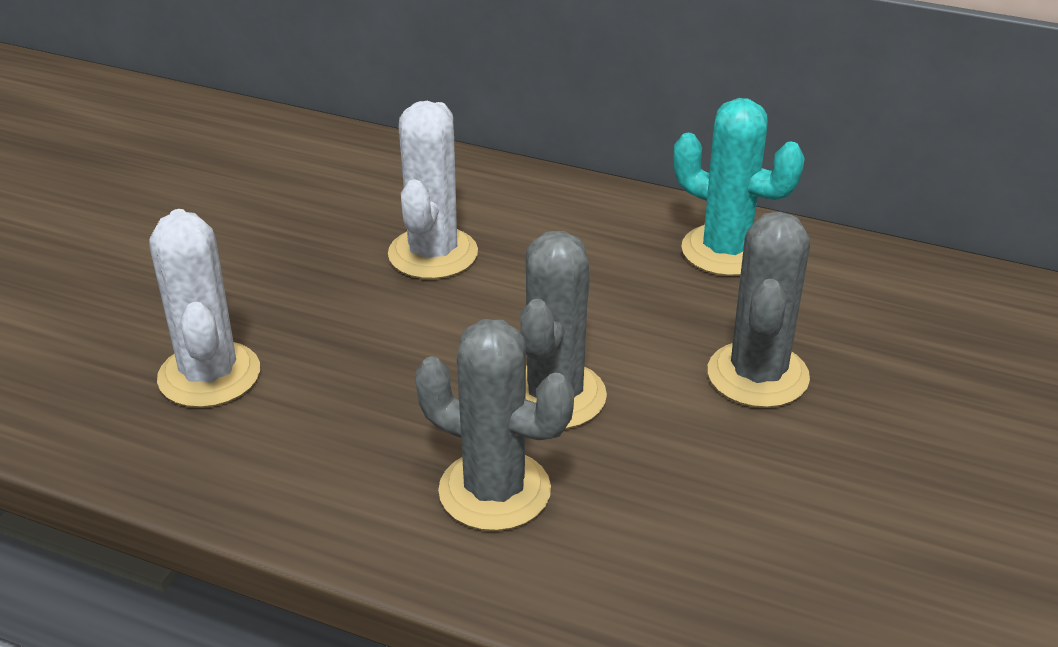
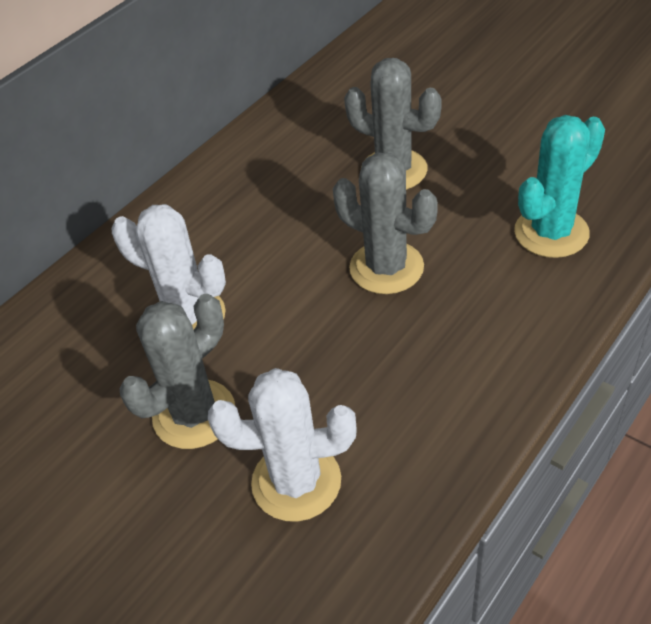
camera: 70 degrees left, 10 degrees up
(494, 491) = (475, 310): grey cactus -> grey cactus (194, 414)
(726, 251) = (258, 160): turquoise cactus -> turquoise cactus (551, 233)

